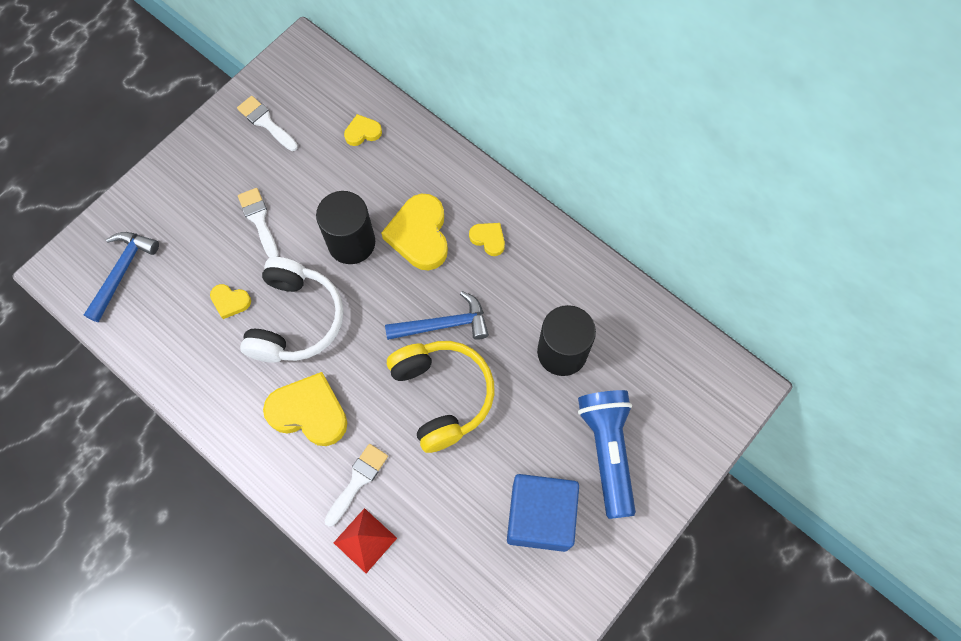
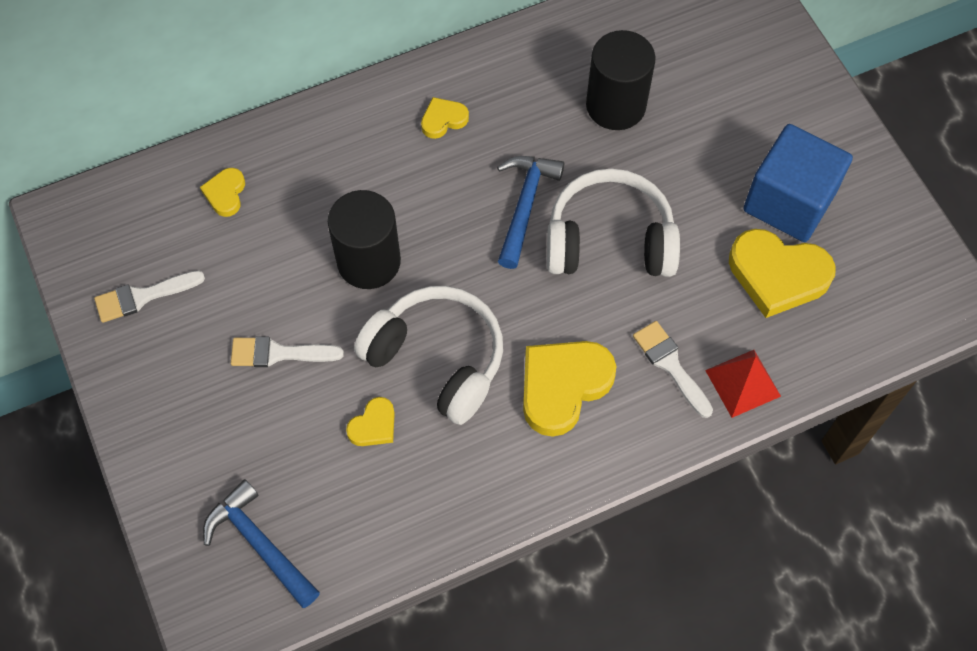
camera: 65 degrees left, 5 degrees down
(419, 235) = (399, 186): yellow heart -> yellow heart (777, 275)
(442, 395) = (609, 240): yellow headphones -> white headphones
(607, 451) = (745, 111): blue flashlight -> none

